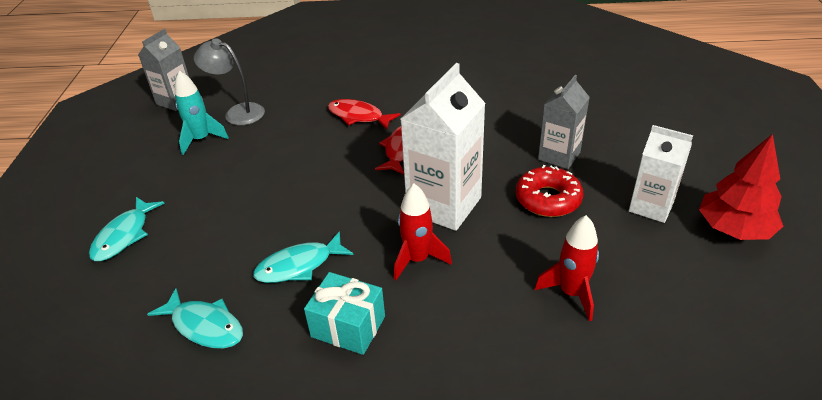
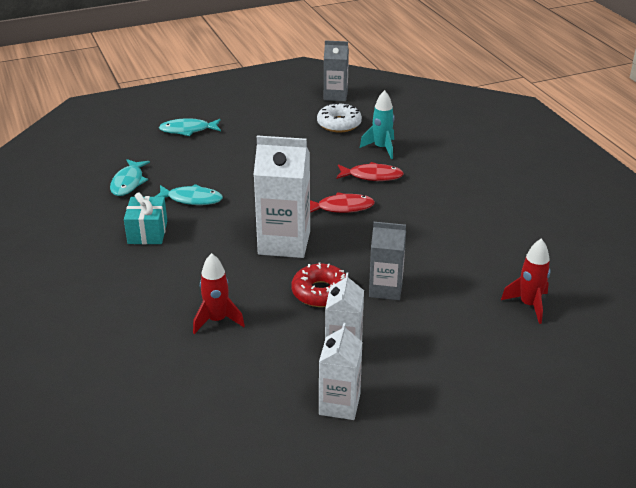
camera: 65 degrees right, 5 degrees down
(201, 139) = (297, 121): turquoise rocket -> turquoise rocket (381, 148)
(237, 112) = (339, 124): grey lamp -> white donut
(299, 265) = (191, 199): turquoise fish -> turquoise fish turned 150 degrees clockwise
(358, 116) = (372, 176): red fish -> red fish turned 90 degrees clockwise
(417, 259) = (219, 244): red rocket -> red rocket (529, 305)
(734, 229) = (339, 404): red tree -> white carton

